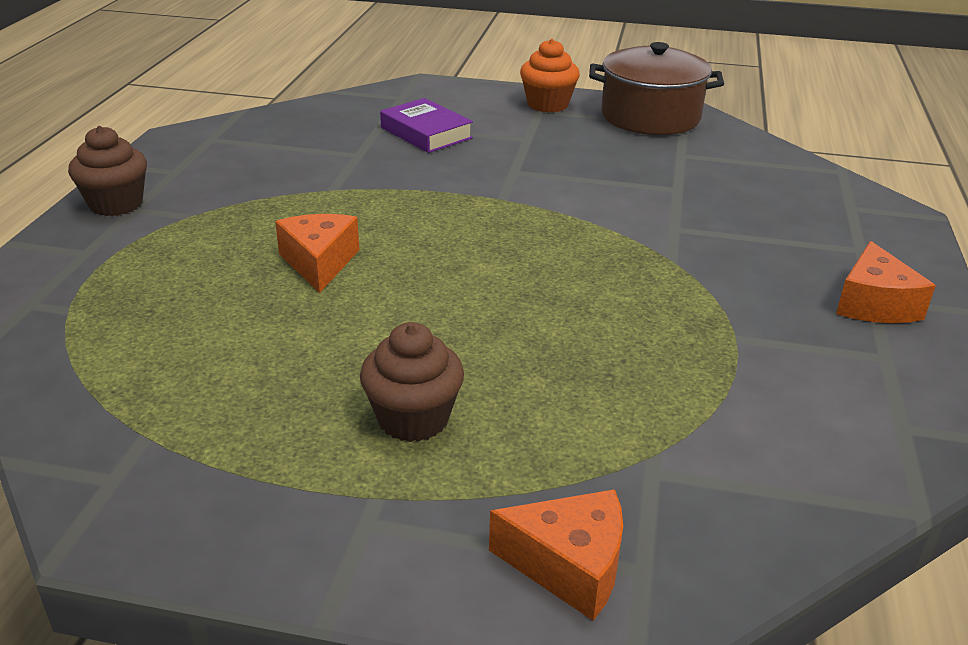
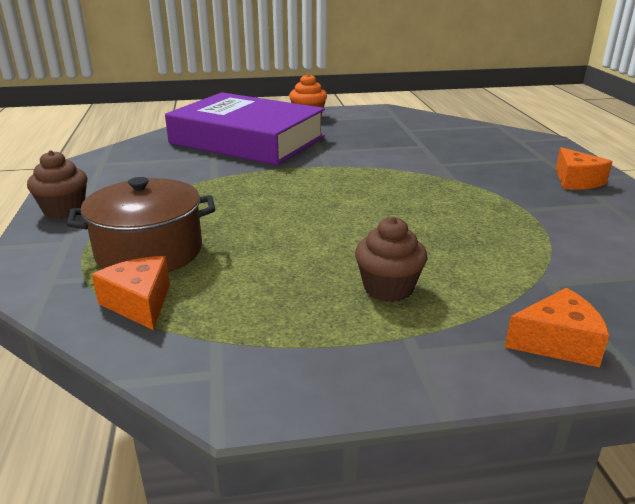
camera: 20 degrees left, 5 degrees down
(319, 263) = (244, 218): orange cheese -> orange cheese (139, 303)
(426, 133) = (247, 140): purple book -> purple book, size x2.44
(650, 117) = (373, 115): brown pot -> brown pot (149, 252)

